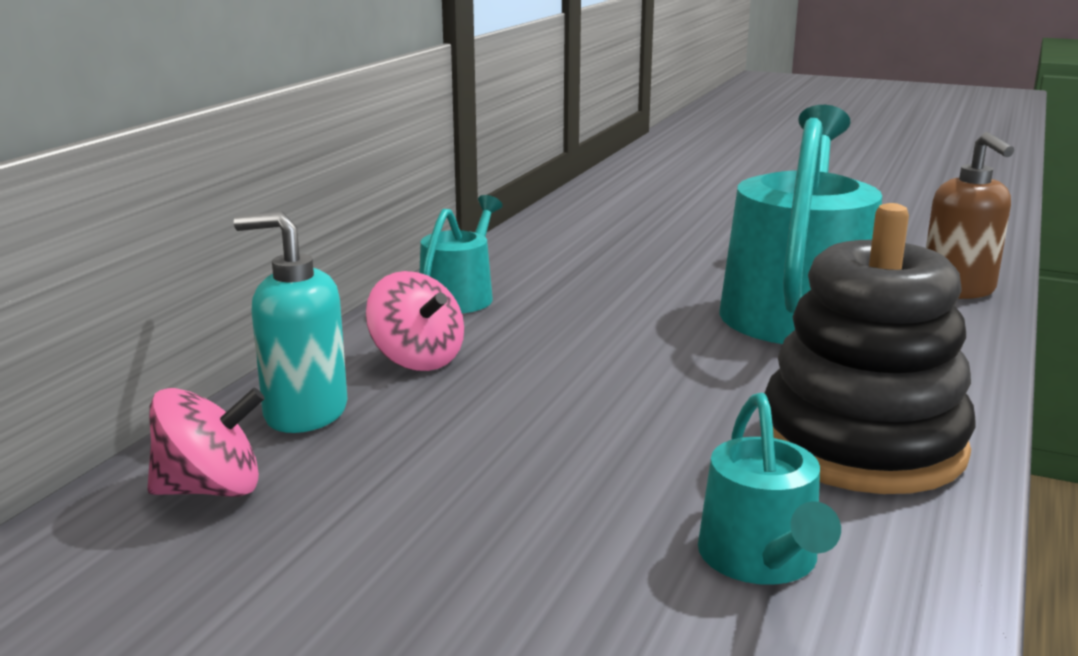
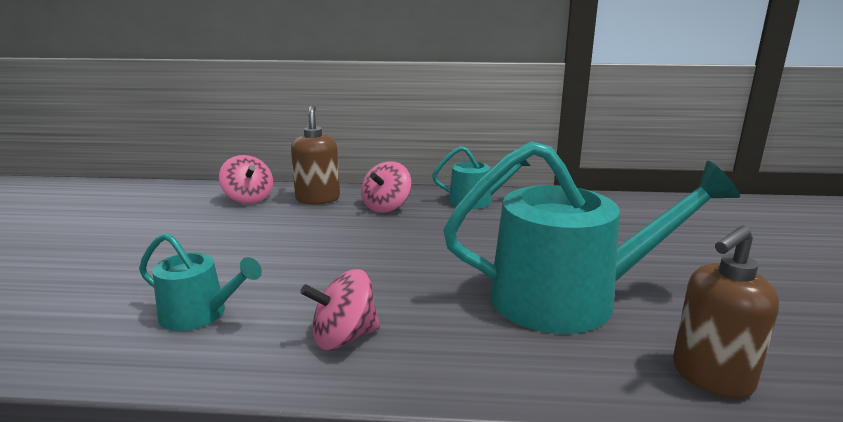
camera: 70 degrees right, 0 degrees up
(305, 413) = (318, 199): turquoise soap dispenser -> brown soap dispenser
(762, 559) = (199, 314): turquoise watering can -> turquoise watering can turned 135 degrees counterclockwise
(862, 444) = (344, 337): black stacking toy -> pink spinning top

